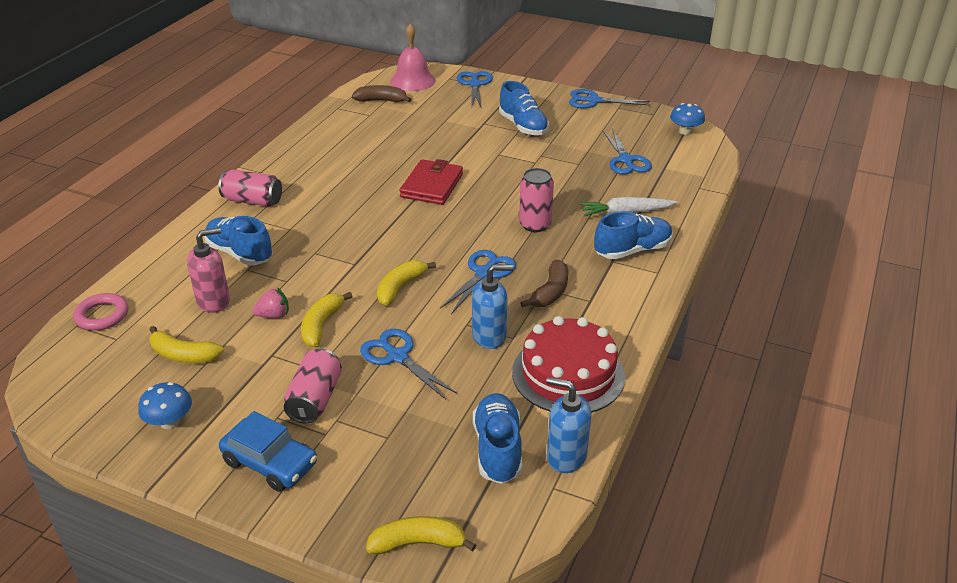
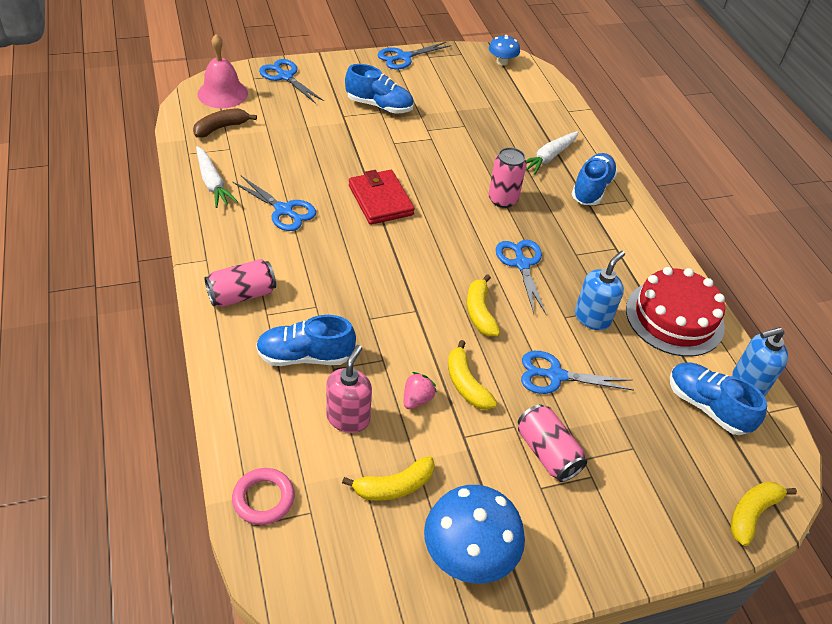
camera: 45 degrees left, 10 degrees up
(170, 422) = (469, 554): blue mushroom -> blue mushroom, size x1.80
(270, 463) = (588, 529): blue car -> none
(328, 130) = (212, 183): none -> white carrot
(550, 292) = (584, 255): brown banana -> none
(626, 160) = (493, 107): blue scissors -> blue scissors (284, 210)

